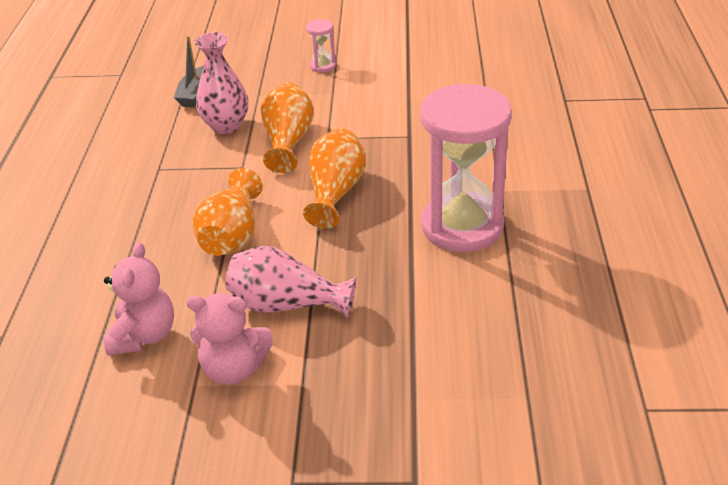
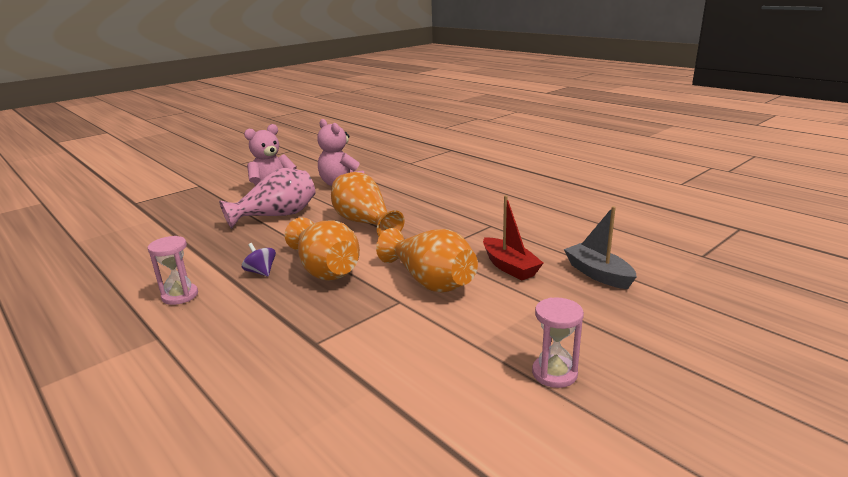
camera: 135 degrees right, 15 degrees down
(226, 126) = (509, 267): pink vase -> red boat
(382, 218) = (261, 272): none -> purple spinning top
(462, 226) = (180, 296): pink hourglass -> pink hourglass, size x0.41

